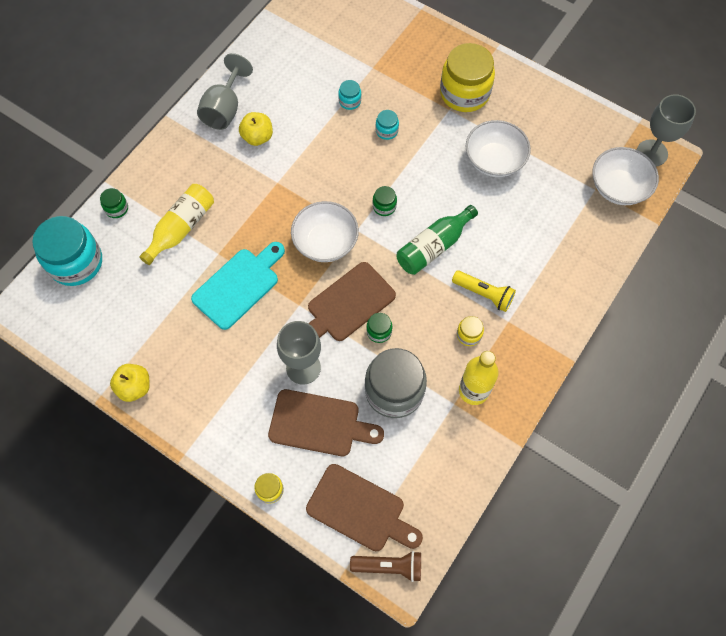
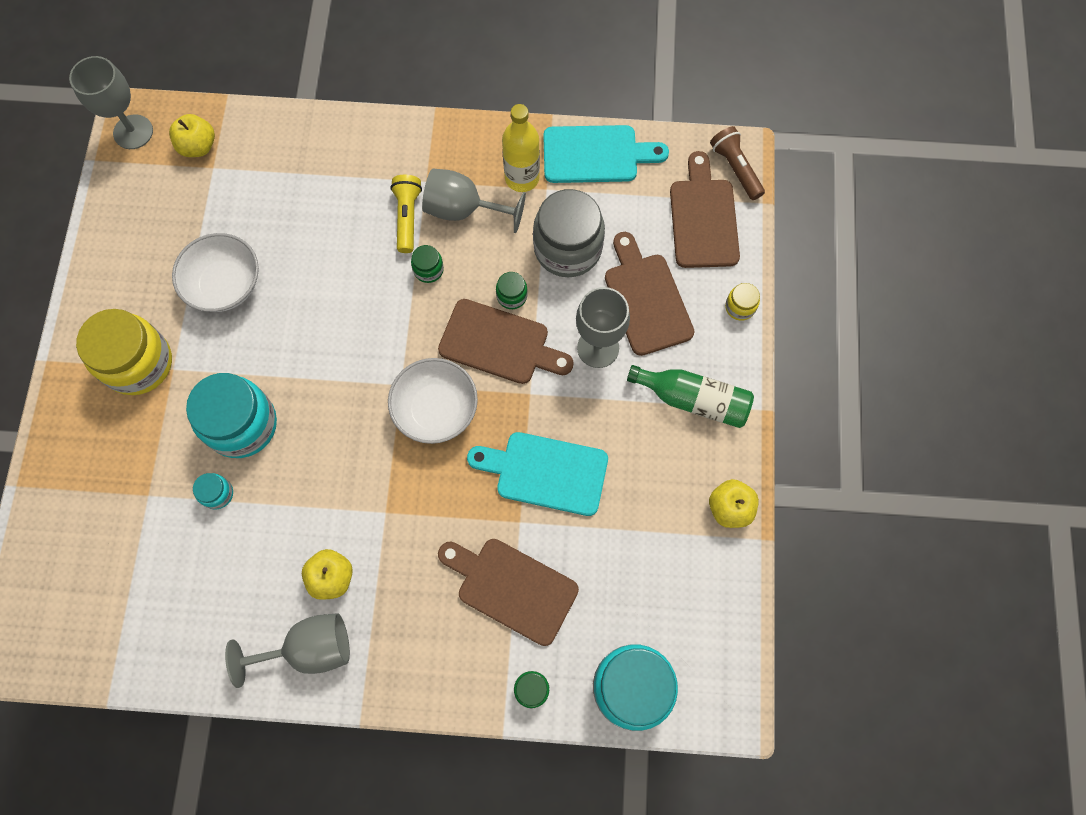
camera: 120 degrees left, 5 degrees up
(181, 228) = (512, 588): yellow bottle -> brown cutting board
(384, 206) = (353, 371): green jar -> green jar (428, 270)
(386, 131) = (242, 425): turquoise jar -> turquoise jar, size x2.27
(433, 247) = (377, 293): green bottle -> green bottle (693, 399)
(464, 459) = (596, 154): none -> turquoise cutting board
(469, 335) = (463, 210): yellow jar -> grey goblet
(618, 187) = (198, 146): white bowl -> yellow apple

